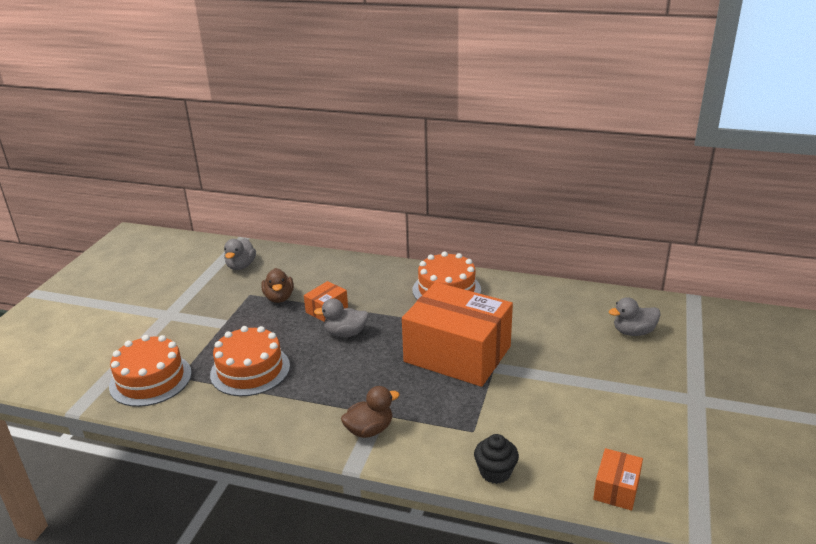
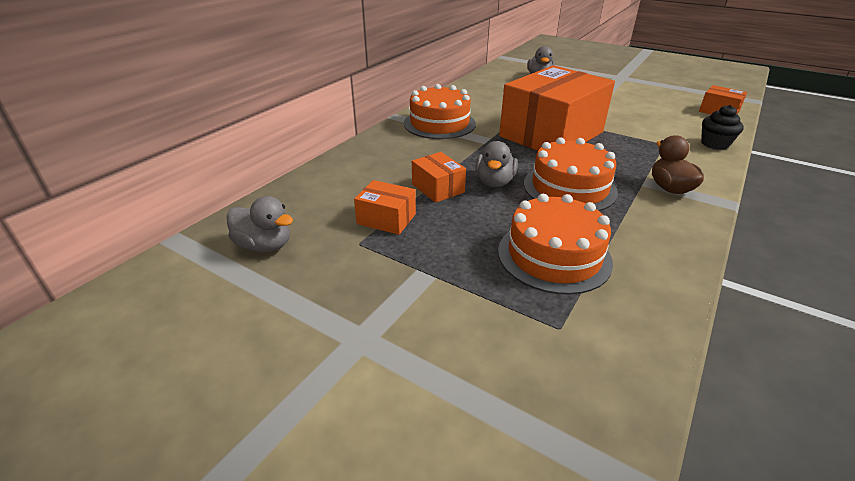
camera: 75 degrees left, 5 degrees up
(150, 379) = (562, 366): orange cake -> orange cake (569, 188)
(279, 298) = (386, 219): brown duck -> orange box

